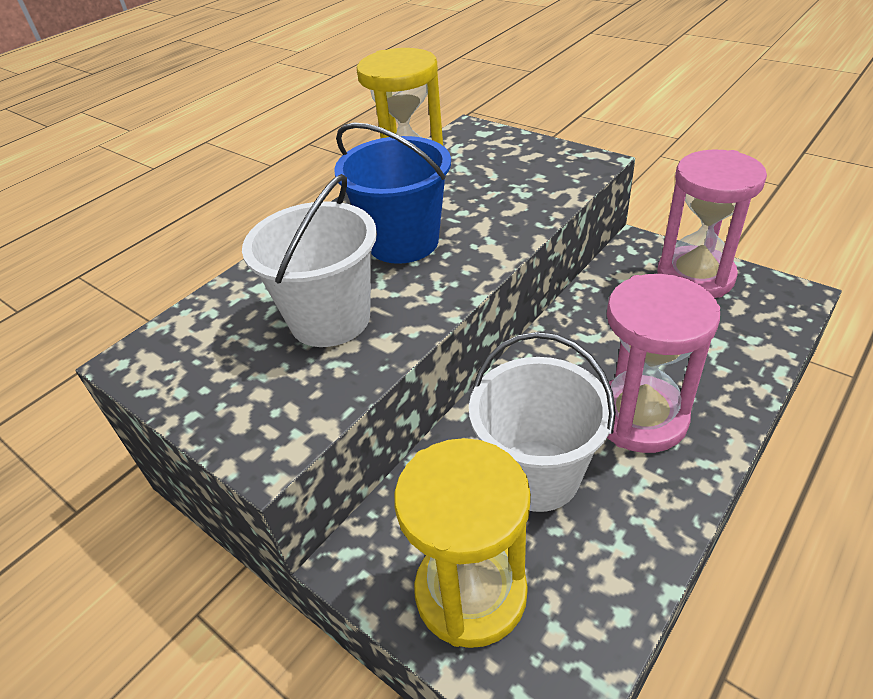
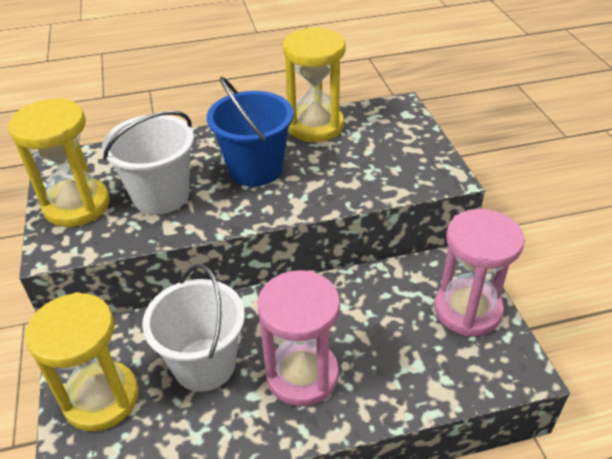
camera: 35 degrees right, 0 degrees up
(232, 387) = (77, 205): none -> yellow hourglass

